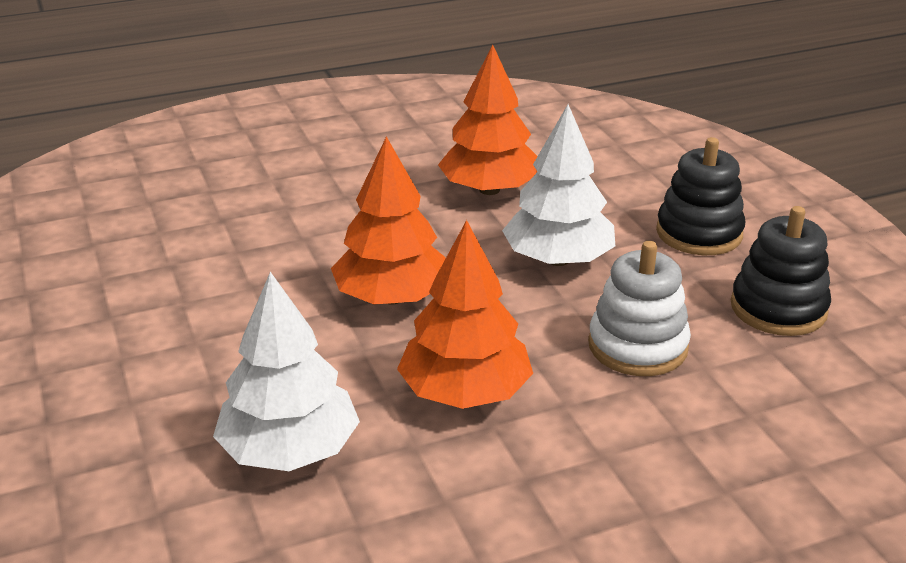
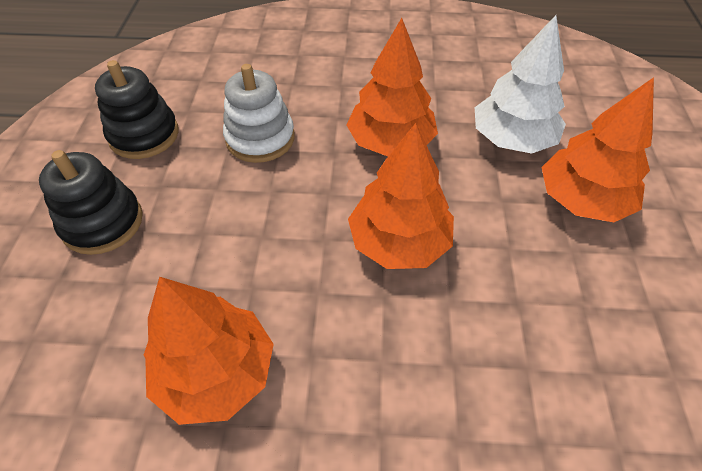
camera: 155 degrees left, 20 degrees up
(180, 396) = (582, 200): none -> orange tree
(558, 259) = (240, 235): white tree -> none

